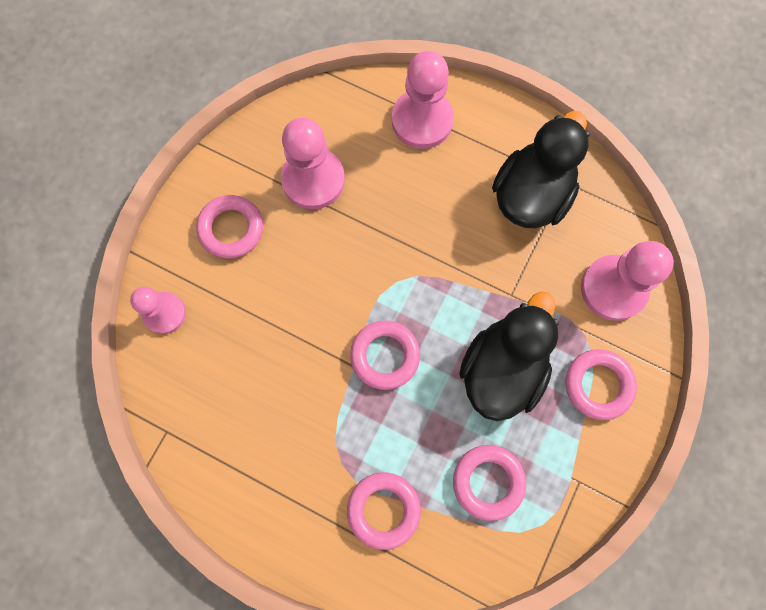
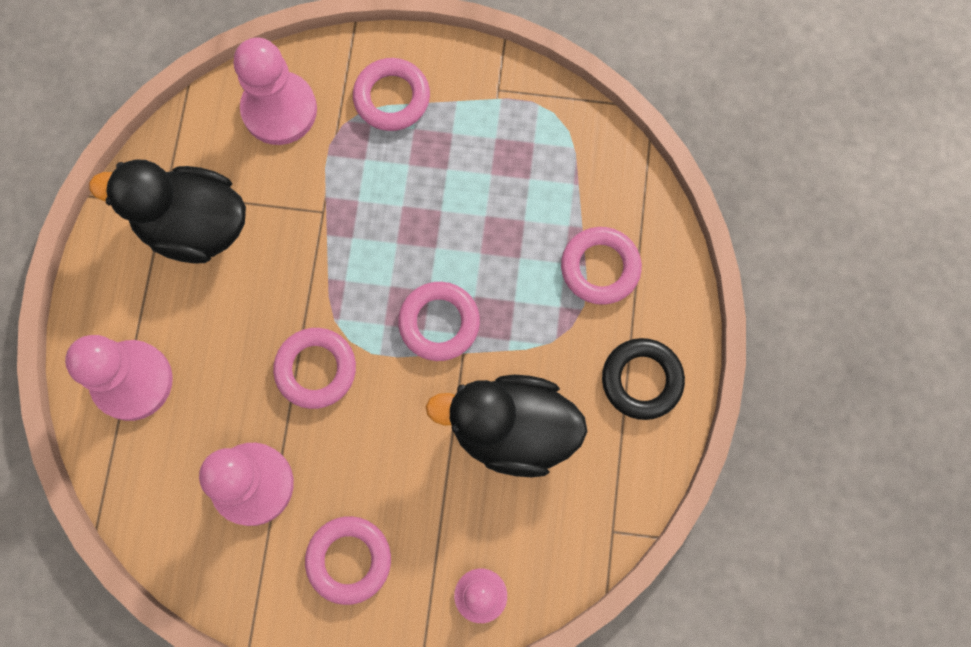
camera: 110 degrees left, 0 degrees up
(274, 506) = (642, 380): none -> black ring
(488, 482) = (532, 175): pink ring -> pink ring (316, 369)
(501, 368) = (409, 197): black duck -> black duck (512, 430)

